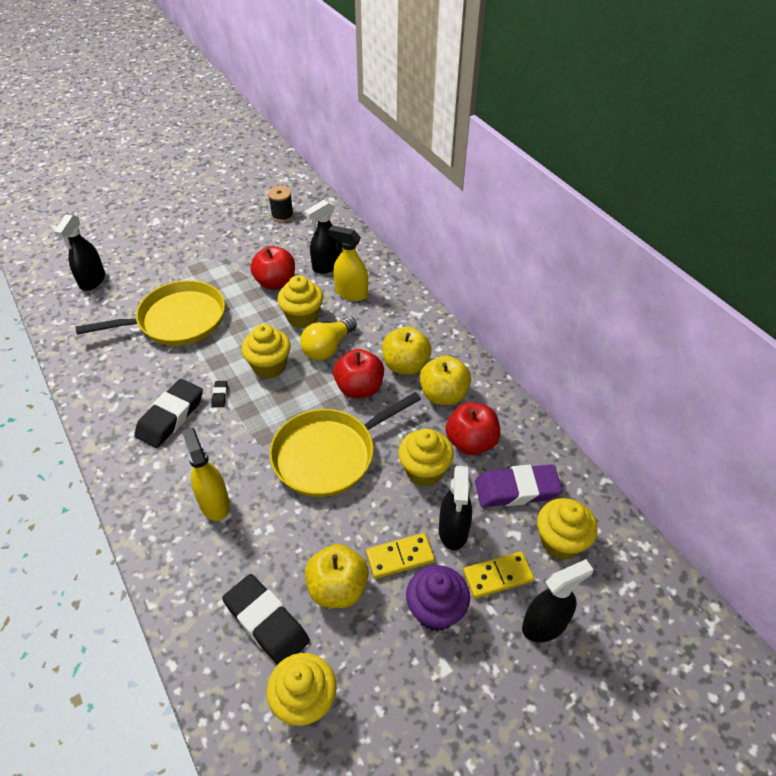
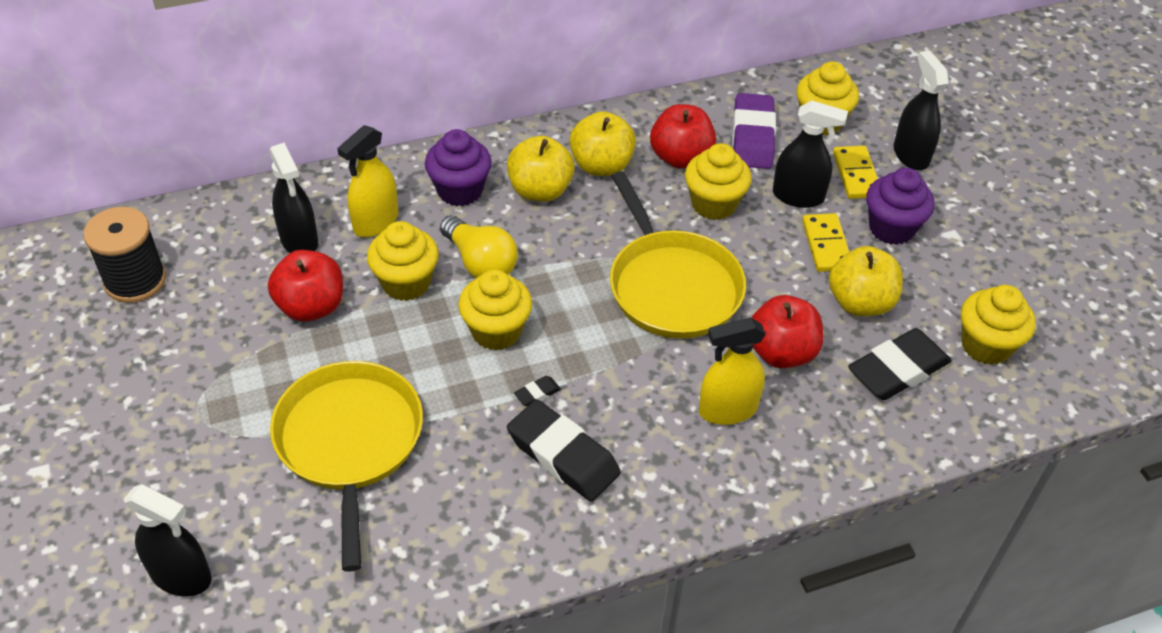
camera: 80 degrees left, 0 degrees up
(220, 395) = (537, 393): black eraser -> black eraser turned 45 degrees counterclockwise
(282, 215) = (135, 280): black spool -> black spool, size x1.51
(359, 388) = (567, 241): red apple -> red apple (781, 352)
(392, 325) = (460, 190): none -> purple cupcake

